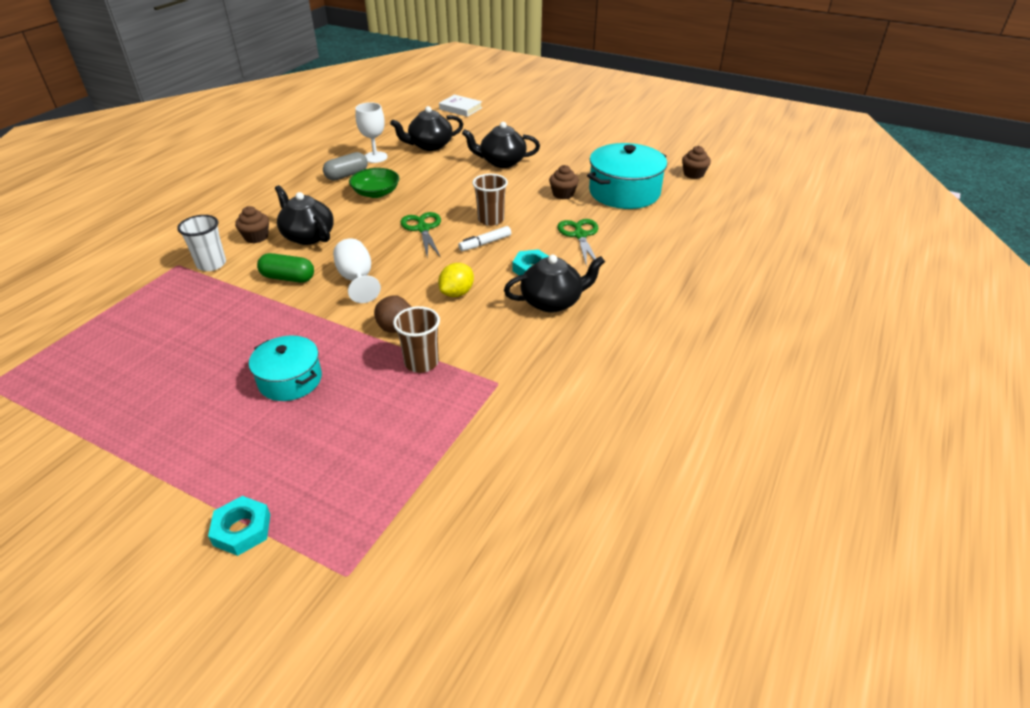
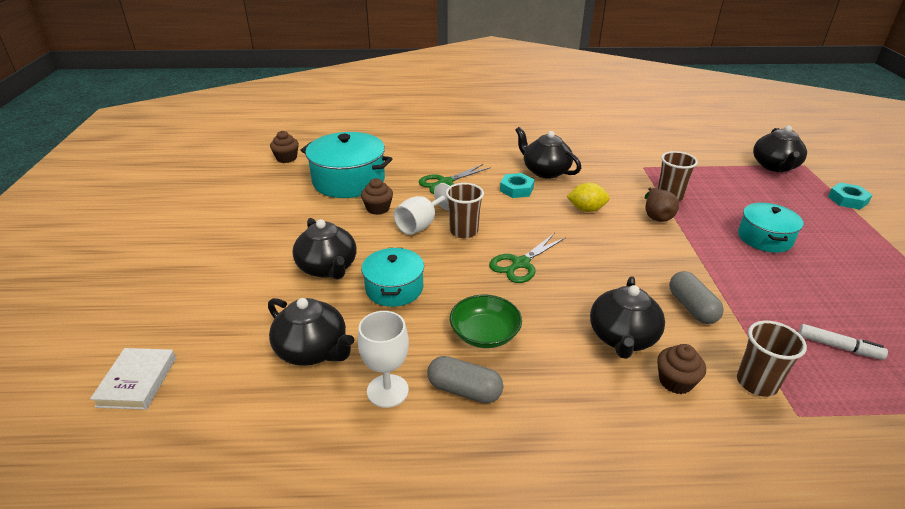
camera: 120 degrees left, 5 degrees down
(211, 264) = (756, 383): white cup -> brown cup
(288, 278) = (691, 307): green capsule -> grey capsule
(357, 279) = (637, 264): white goblet -> white goblet (421, 224)
(378, 527) = (774, 166): none -> black teapot
(454, 177) = (394, 288): none -> turquoise pot
(485, 243) = (506, 221): white marker -> white marker (838, 347)

